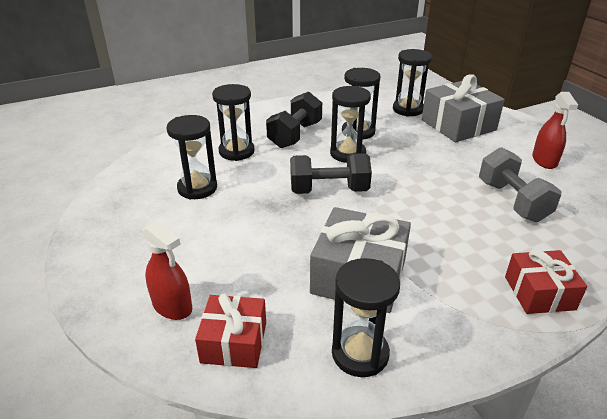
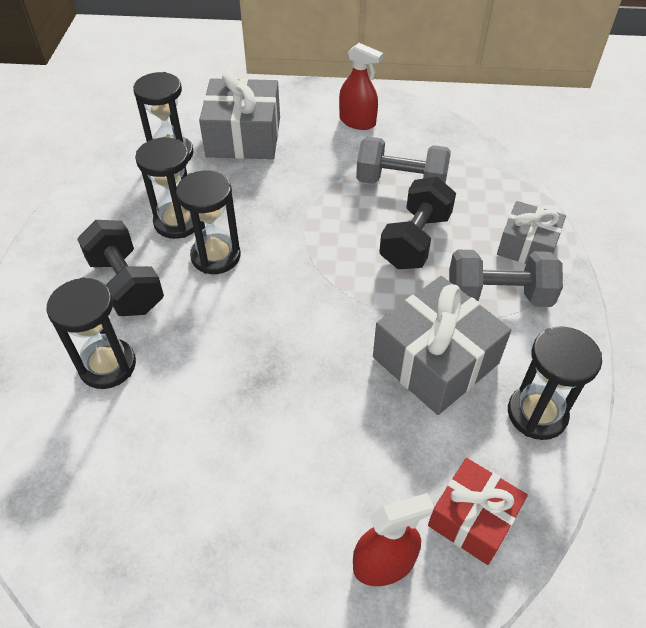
camera: 60 degrees left, 15 degrees up
(197, 188) = (160, 448): black hourglass -> none
(329, 190) = (275, 311): black dumbbell -> black dumbbell (415, 240)
(460, 291) = (498, 295): none -> grey dumbbell
(539, 293) = (527, 246): red gift -> grey gift

